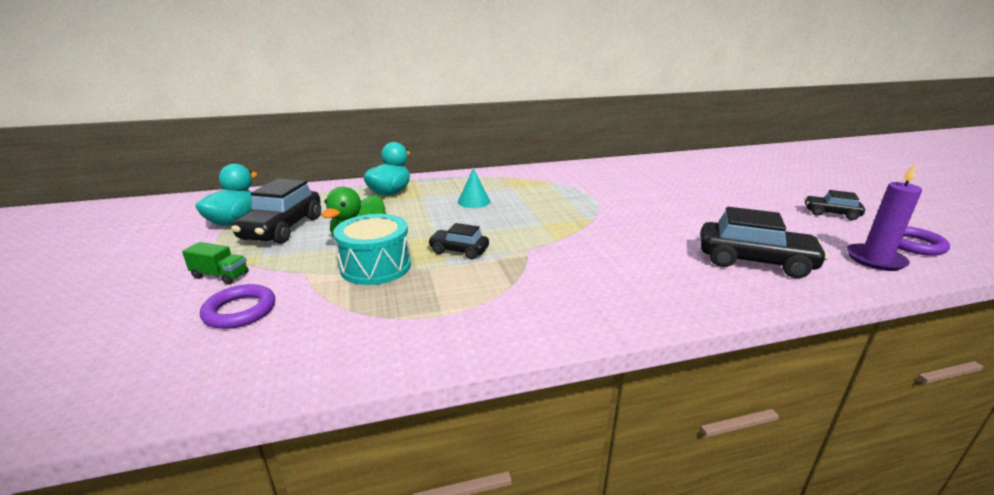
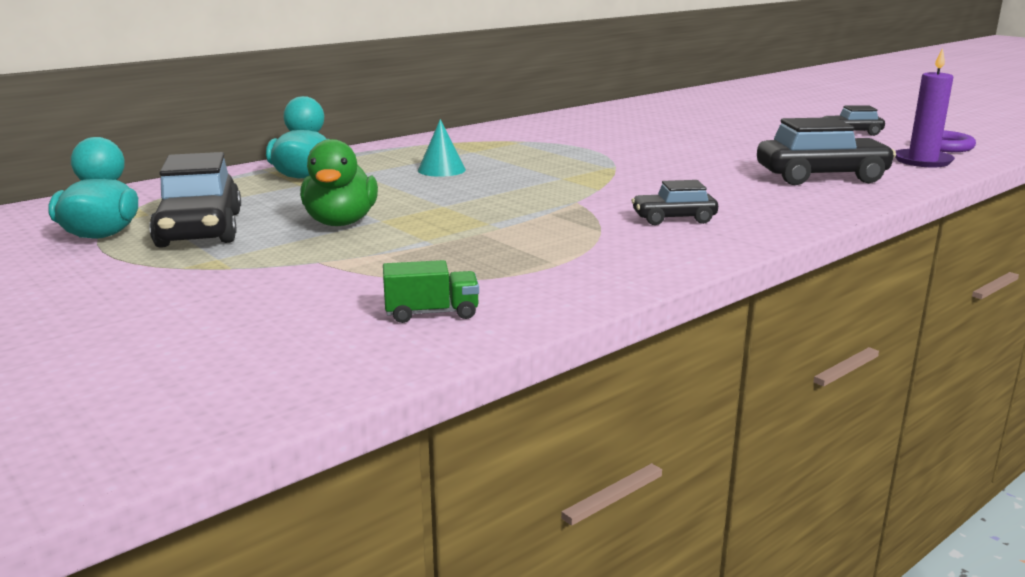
camera: 25 degrees left, 5 degrees down
(220, 275) = (193, 283): green truck -> green truck (431, 313)
(240, 311) = (290, 305): purple ring -> none
(376, 266) = (409, 242): turquoise drum -> none
(459, 251) = (494, 214): black car -> black car (673, 219)

